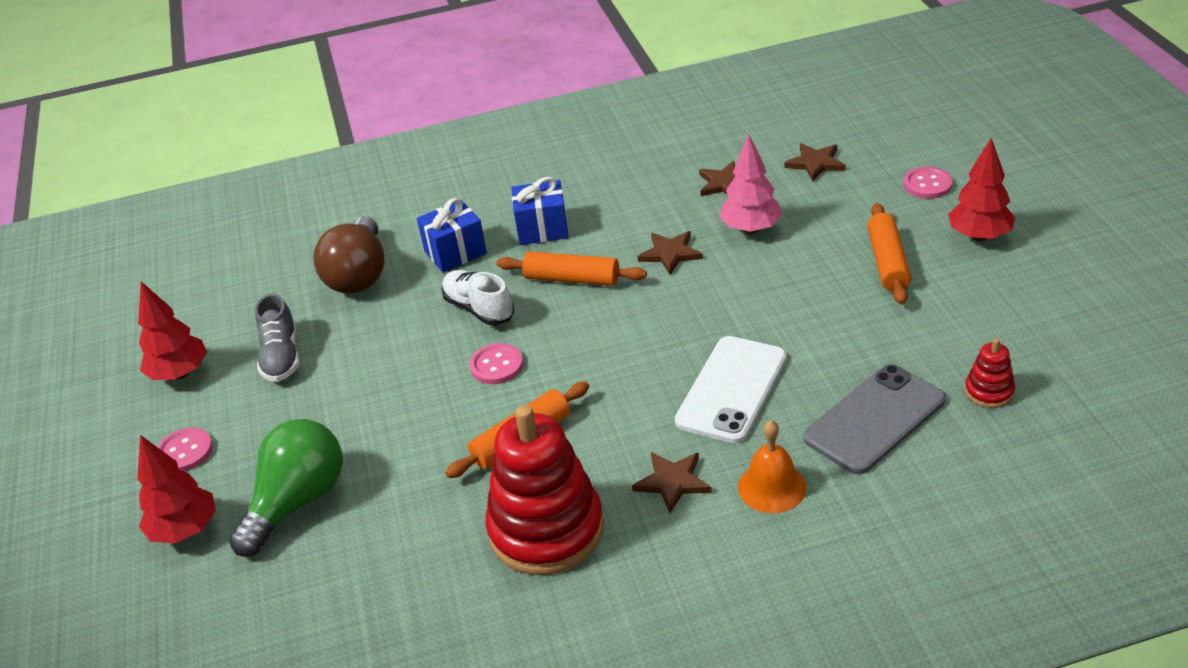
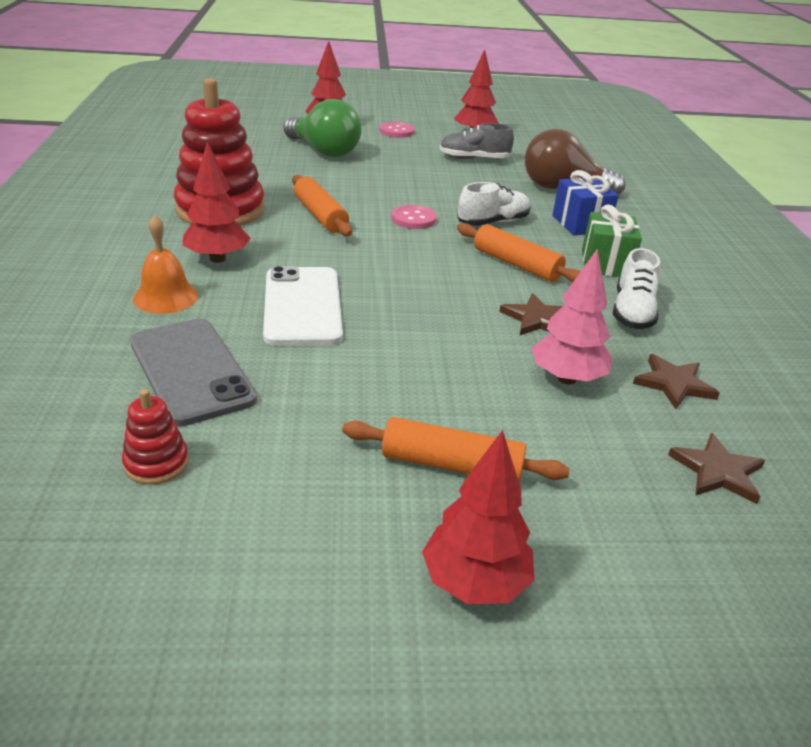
camera: 95 degrees right, 5 degrees down
(542, 229) = (605, 264): blue gift -> green gift
(572, 279) = (516, 264): orange rolling pin -> orange rolling pin turned 75 degrees counterclockwise
(628, 208) = (632, 312): none -> white shoe
(672, 482) = (217, 259): brown star -> red tree
(732, 389) = (302, 306): white phone -> white phone turned 45 degrees clockwise
(927, 184) = (639, 574): pink button -> none

